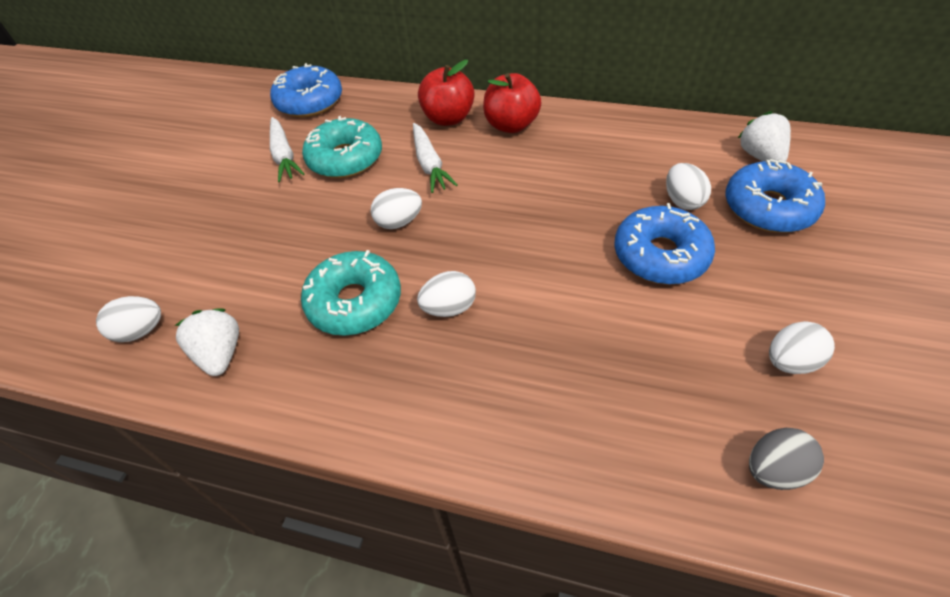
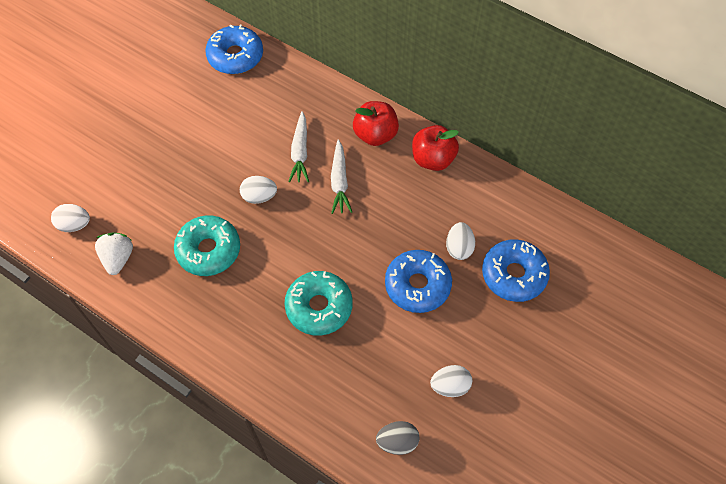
camera: 15 degrees right, 10 degrees up
(284, 156) = (200, 107): white carrot -> white carrot (339, 181)
(345, 158) = (243, 125): turquoise donut -> turquoise donut (319, 307)
(448, 118) = (332, 111): red apple -> red apple (433, 159)
(449, 308) = (265, 275): white egg -> none
(760, 156) = (539, 229): white strawberry -> none

